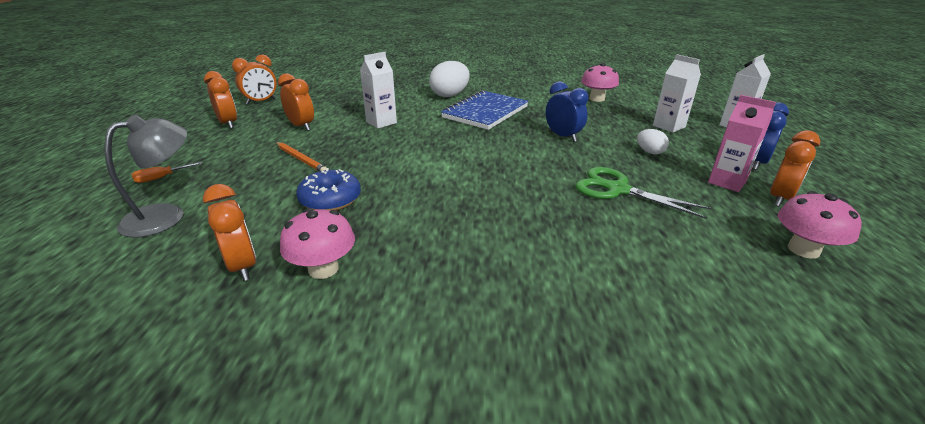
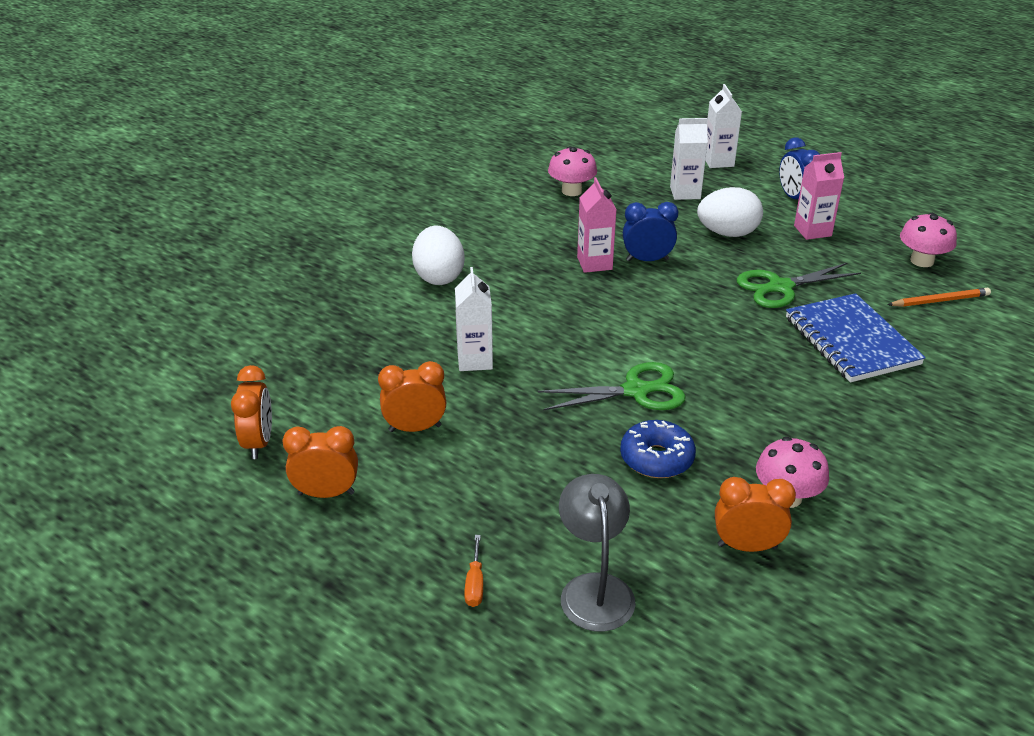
camera: 55 degrees left, 5 degrees up
(301, 159) = (530, 454): orange pencil -> orange pencil (940, 301)
(403, 172) = (636, 391): none -> green scissors
(485, 112) = (528, 276): blue notebook -> blue notebook (851, 341)
(530, 124) = (594, 263): none -> pink carton
(649, 152) = (727, 233): white egg -> white egg, size x1.86
(780, 198) = (854, 225): orange clock -> none

